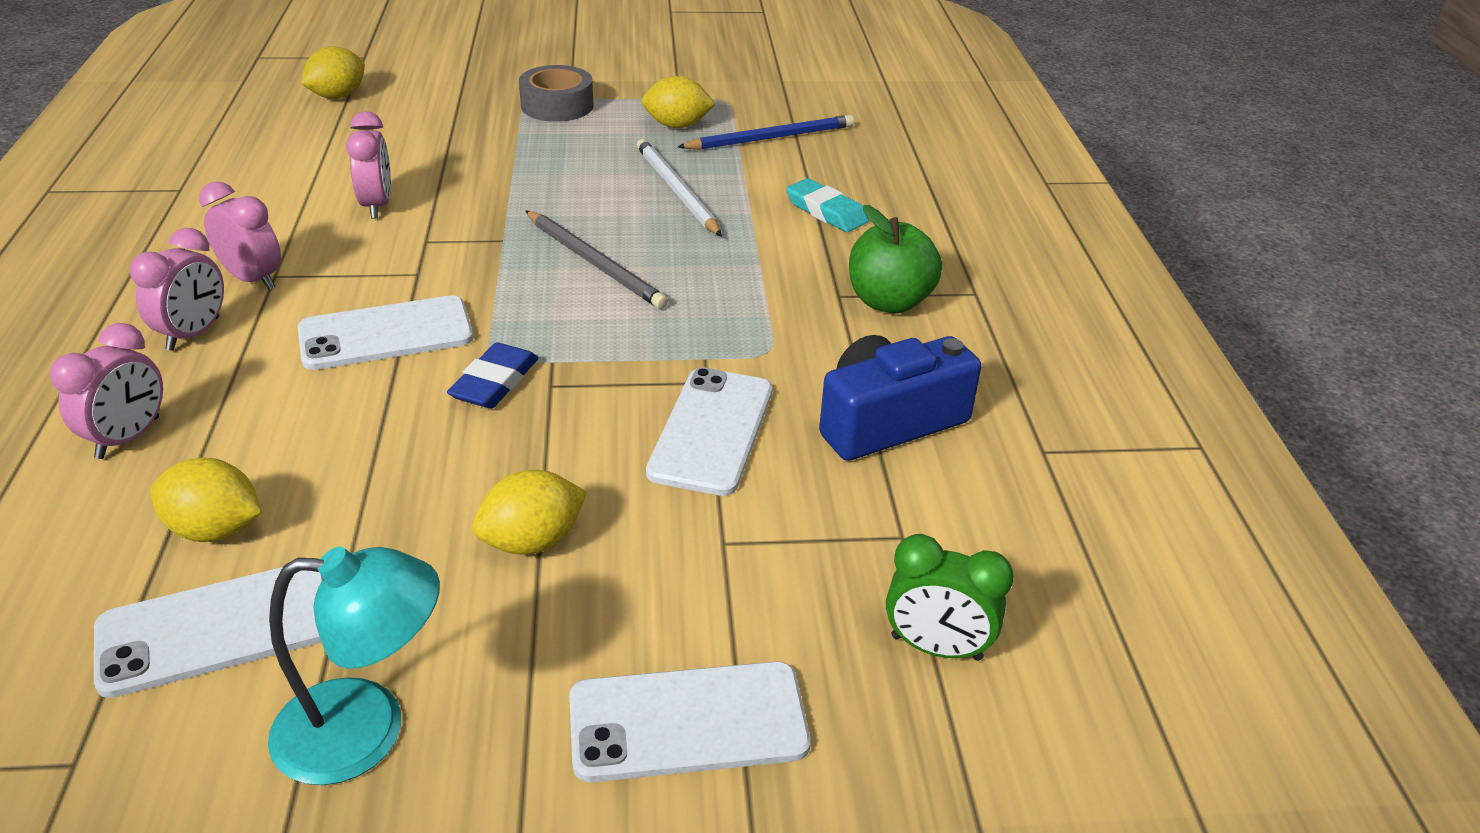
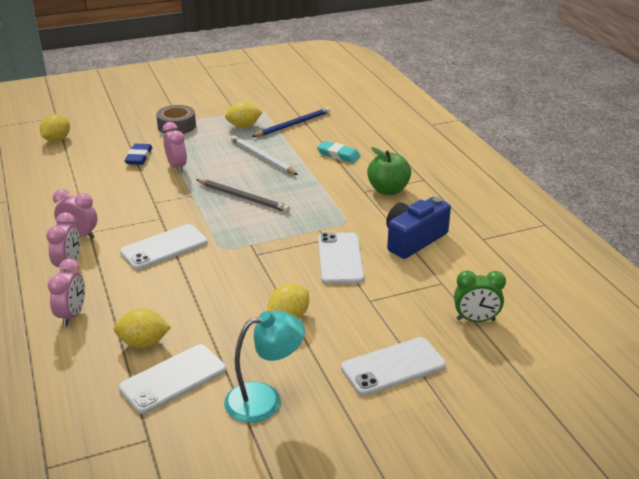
camera: 15 degrees left, 5 degrees down
(377, 206) = (117, 190): pink clock -> pink clock (177, 167)
(494, 382) = (230, 258): blue eraser -> blue eraser (139, 157)

